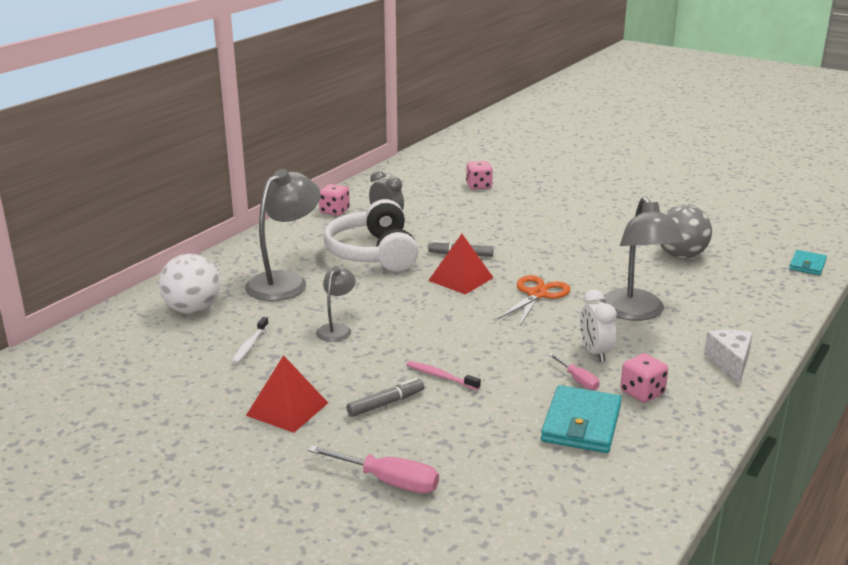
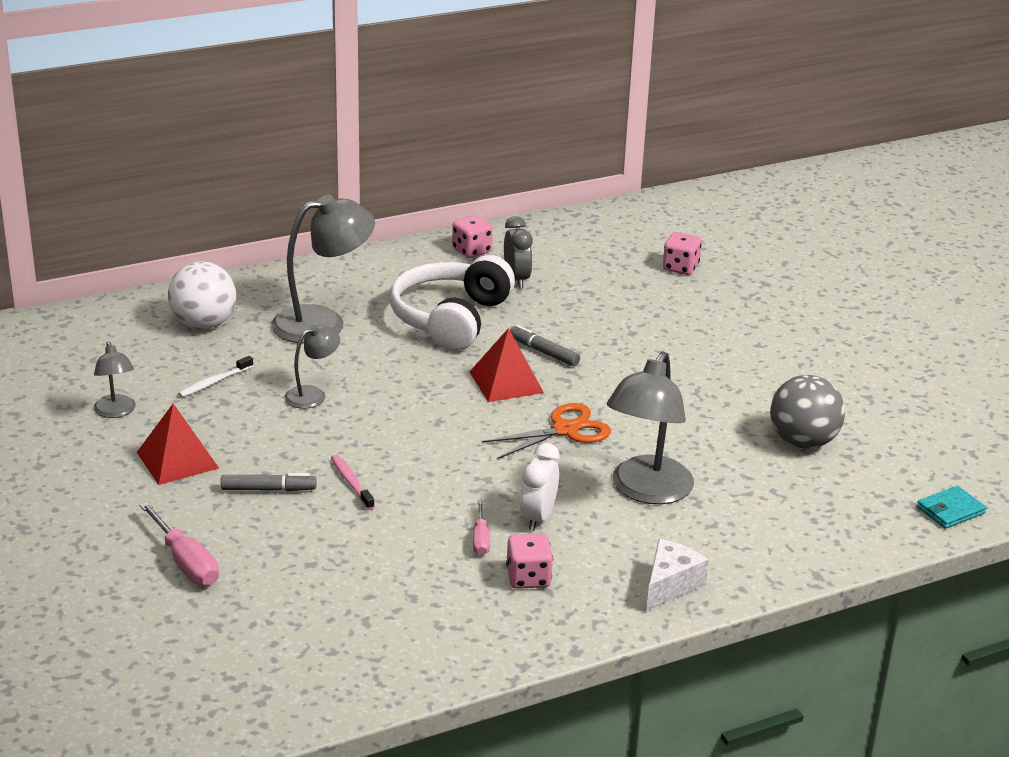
camera: 30 degrees right, 5 degrees up
(192, 392) = (116, 412): none -> grey lamp
(581, 424) = (424, 583): turquoise wallet -> none

